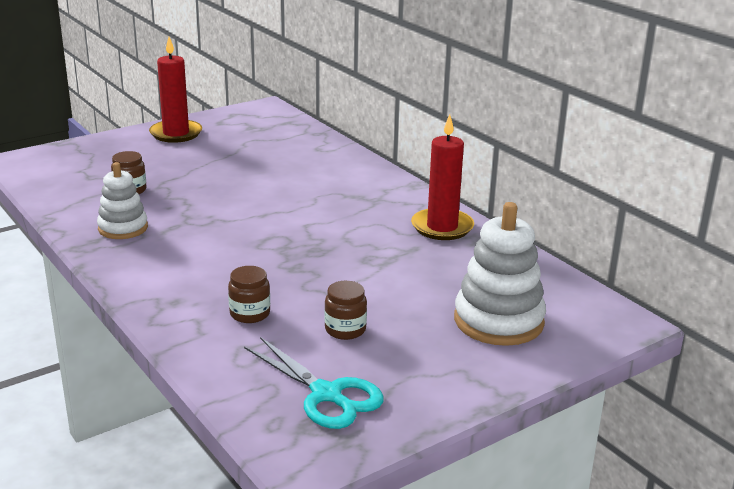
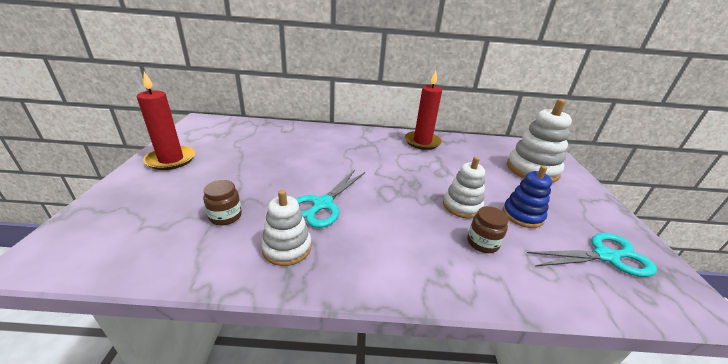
camera: 55 degrees left, 5 degrees up
(203, 219) = (322, 204): none -> turquoise scissors
(308, 288) = (462, 206): none -> white stacking toy
(345, 329) = (522, 215): brown jar -> blue stacking toy

